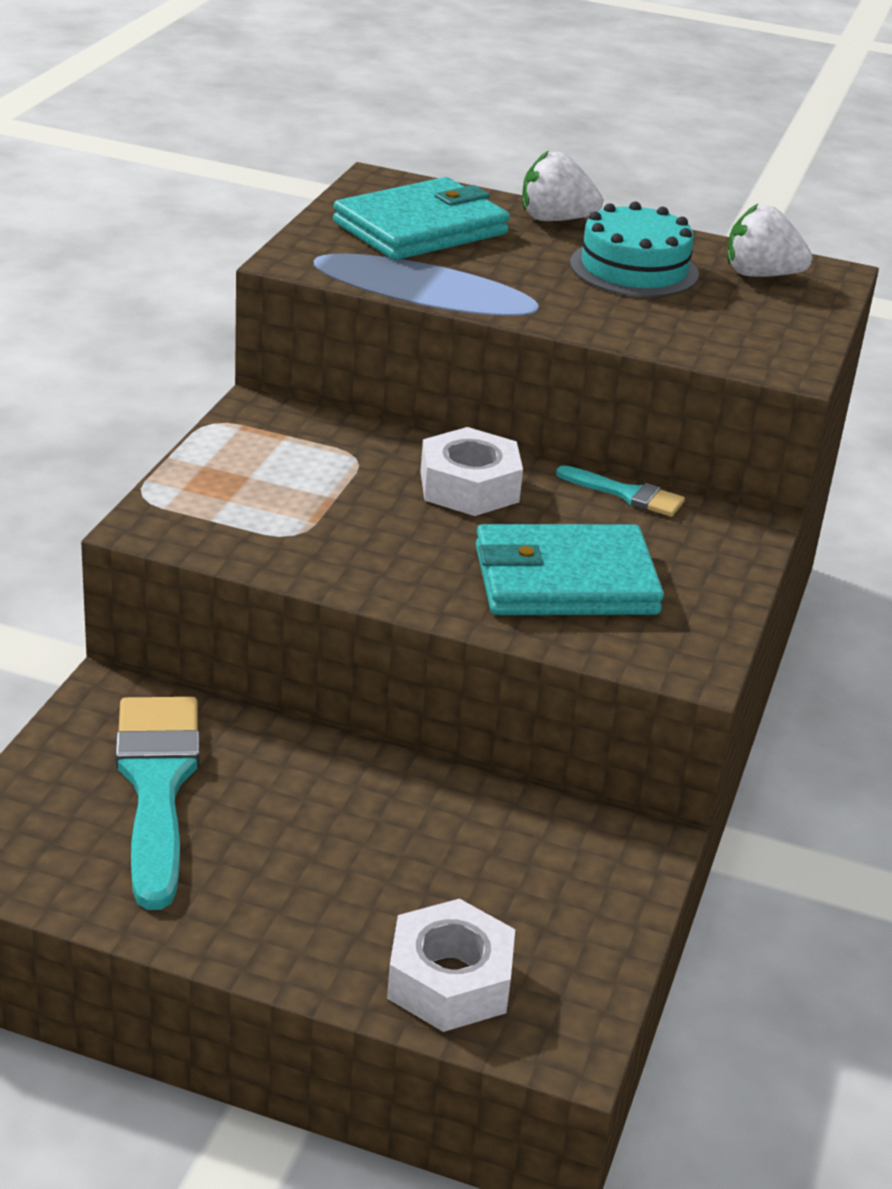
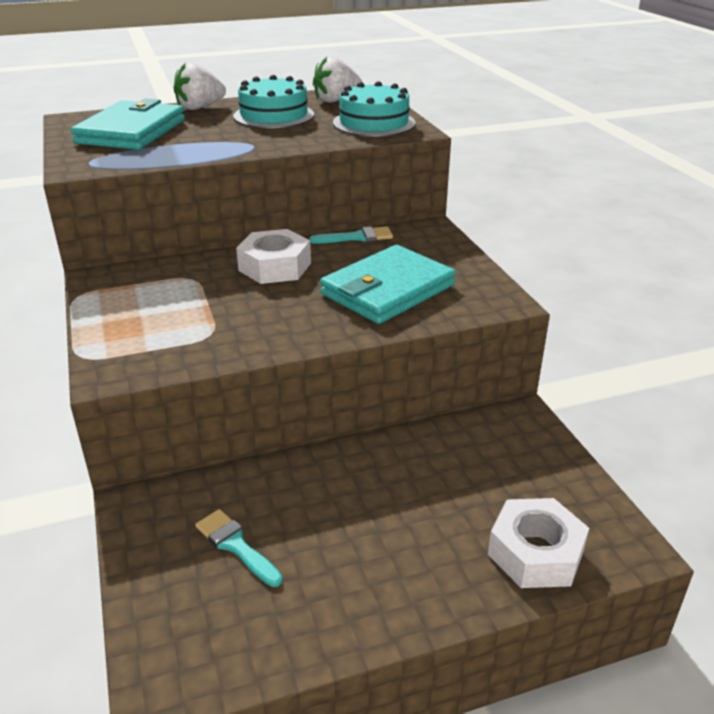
camera: 35 degrees left, 0 degrees up
(156, 785) = (235, 545): turquoise brush -> turquoise brush, size x0.50
(753, 333) = (374, 123): none -> turquoise cake

